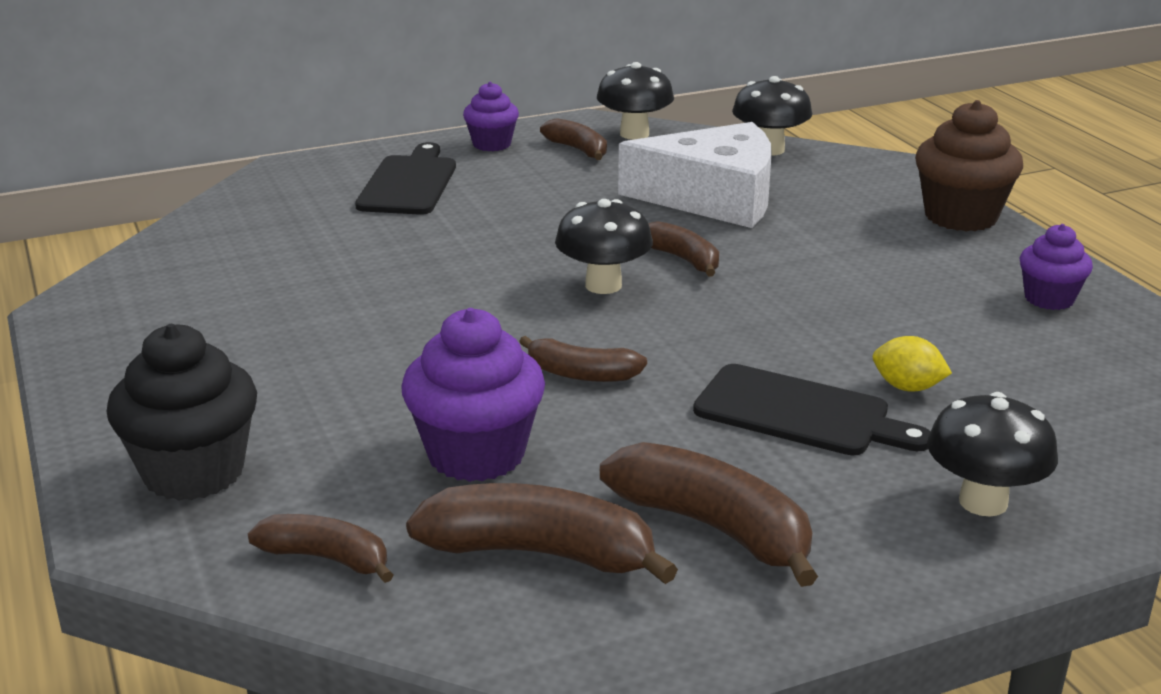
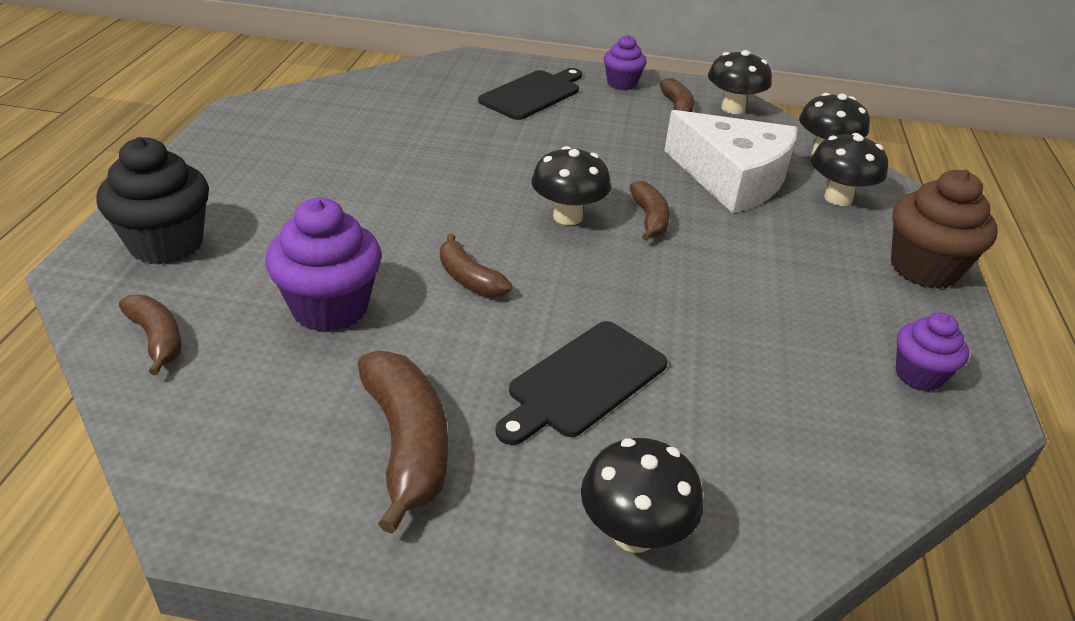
camera: 30 degrees right, 10 degrees up
(540, 553) = (275, 403): brown banana -> none
(800, 413) = (583, 381): black cutting board -> black cutting board turned 75 degrees clockwise
(826, 183) = (838, 198): none -> black mushroom
(907, 387) = (695, 399): yellow lemon -> none

